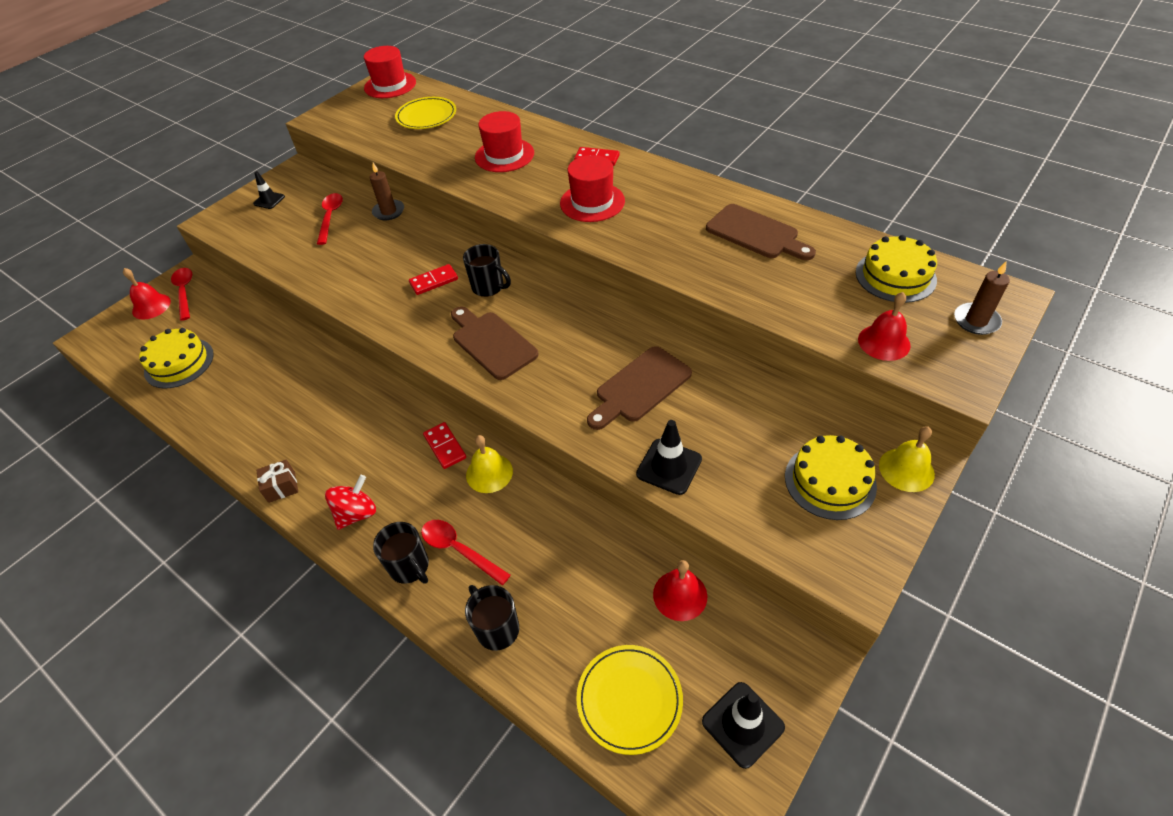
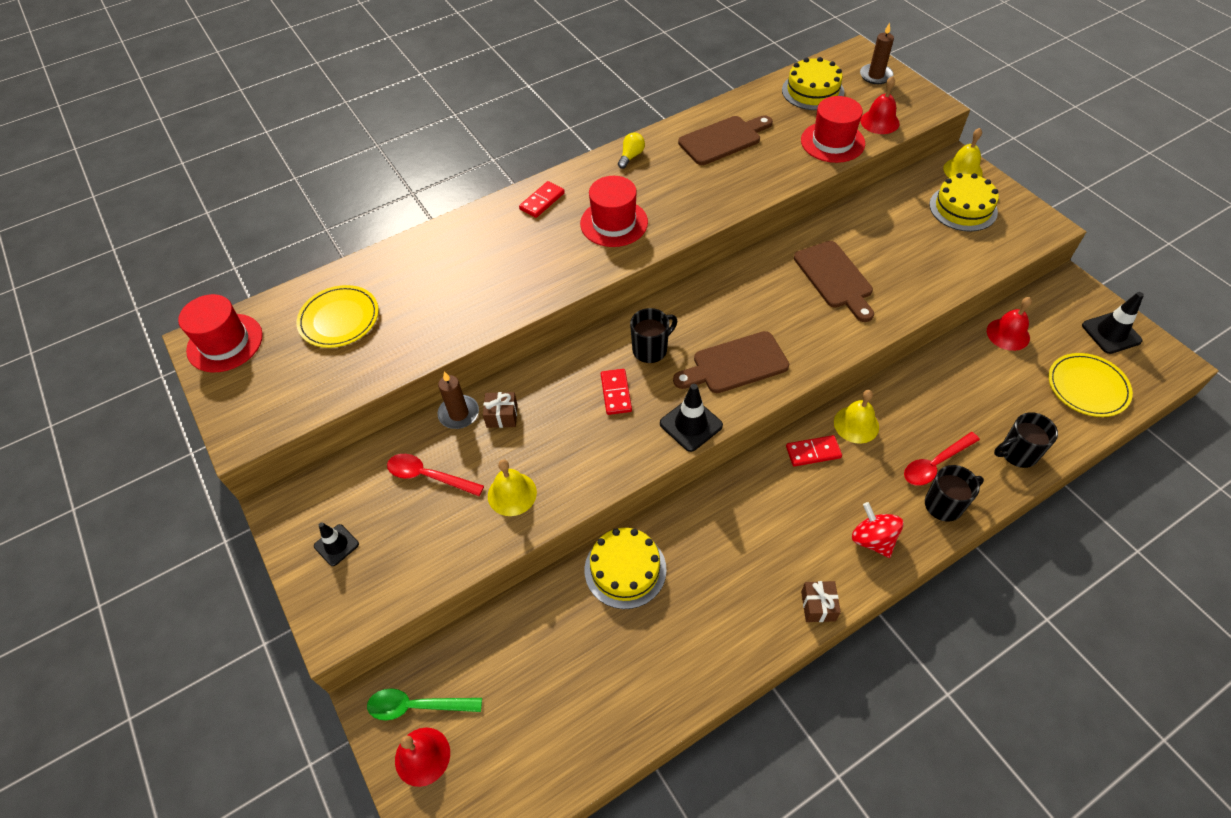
camera: 70 degrees left, 5 degrees up
(179, 363) = (567, 716): yellow cake -> yellow cake (625, 569)
(185, 292) = (417, 706): red spoon -> green spoon
(323, 259) = (512, 494): none -> yellow bell
(392, 231) = (502, 416): none -> brown gift
(504, 155) = (482, 267): red hat -> red hat (832, 142)
(669, 466) = (925, 286): black traffic cone -> black traffic cone (691, 424)
(688, 186) = (631, 156): none -> yellow light bulb

